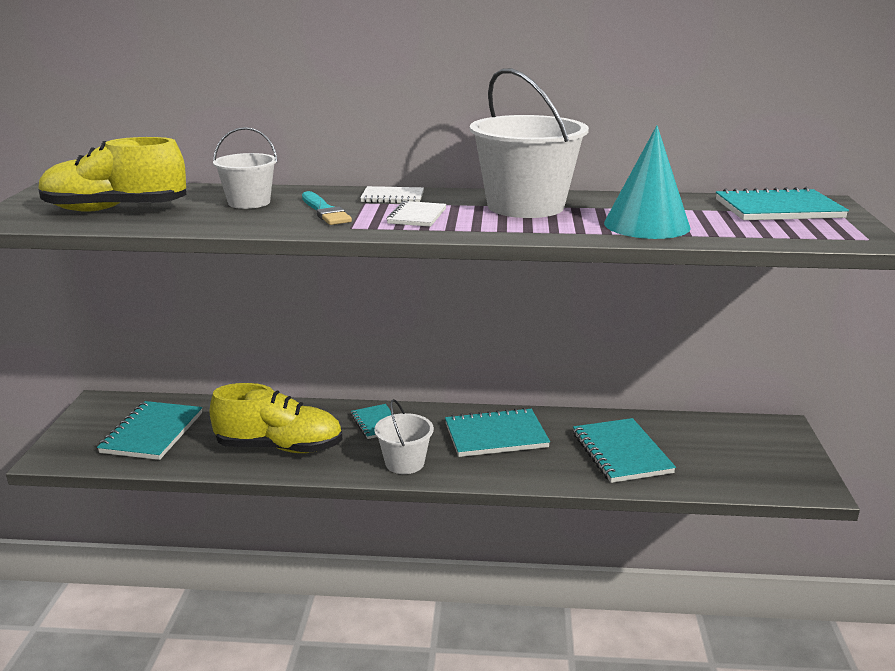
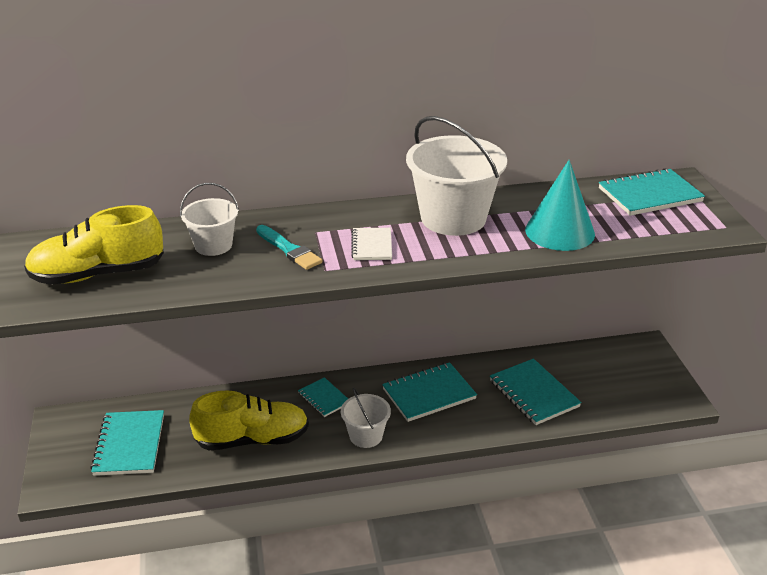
camera: 15 degrees left, 10 degrees up
(392, 197) = (335, 220): white notebook -> none

